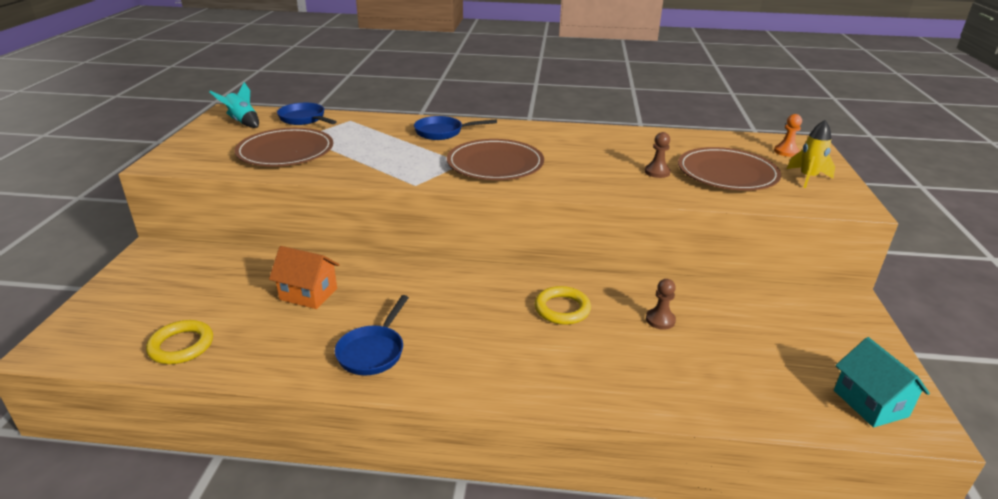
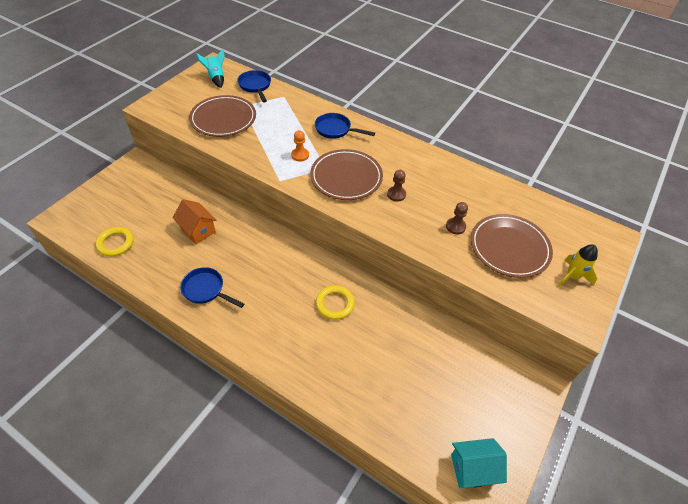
camera: 25 degrees right, 20 degrees up
(373, 351) = (206, 290): blue pan -> blue pan turned 75 degrees clockwise
(660, 320) = (390, 340): brown pawn -> brown pawn (396, 194)
(786, 152) = (584, 240): orange pawn -> orange pawn (300, 155)
(870, 403) = (473, 468): turquoise house -> turquoise house turned 75 degrees clockwise

